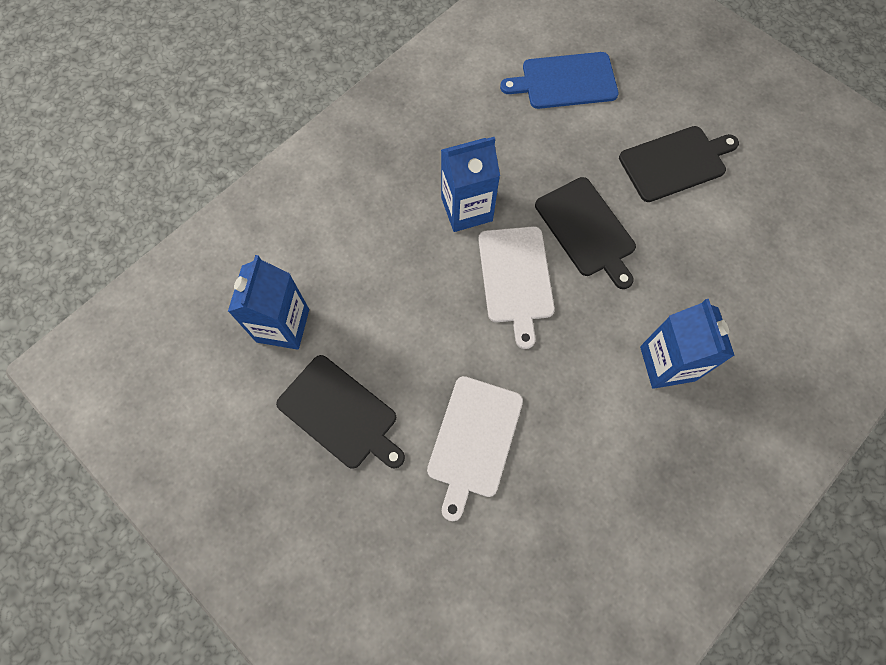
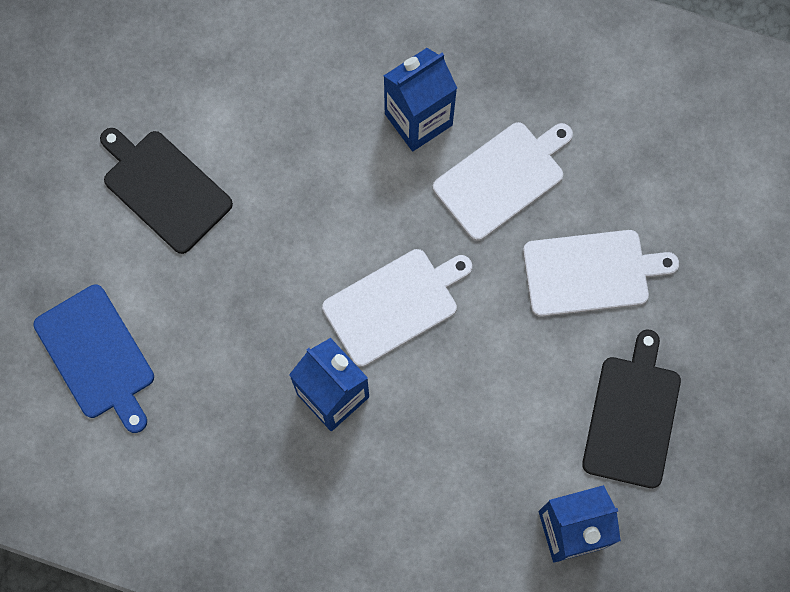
camera: 115 degrees left, 5 degrees up
(586, 230) = (298, 253): black cutting board -> none
(588, 407) = (502, 178): none -> white cutting board

